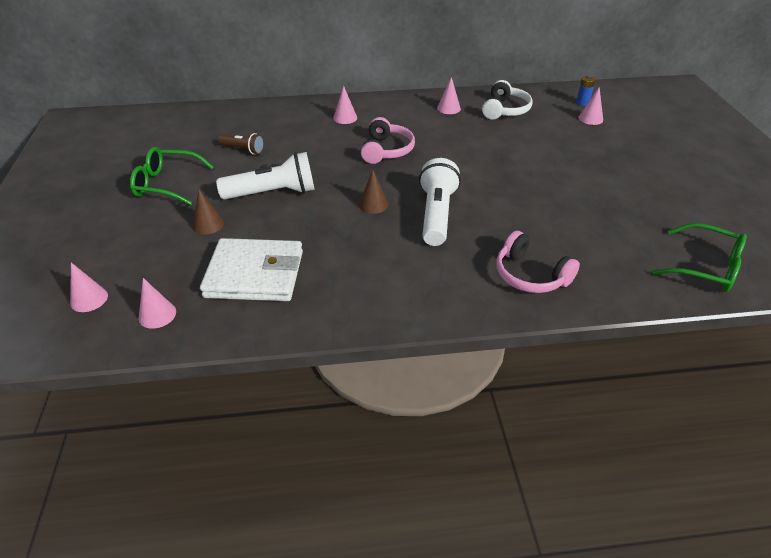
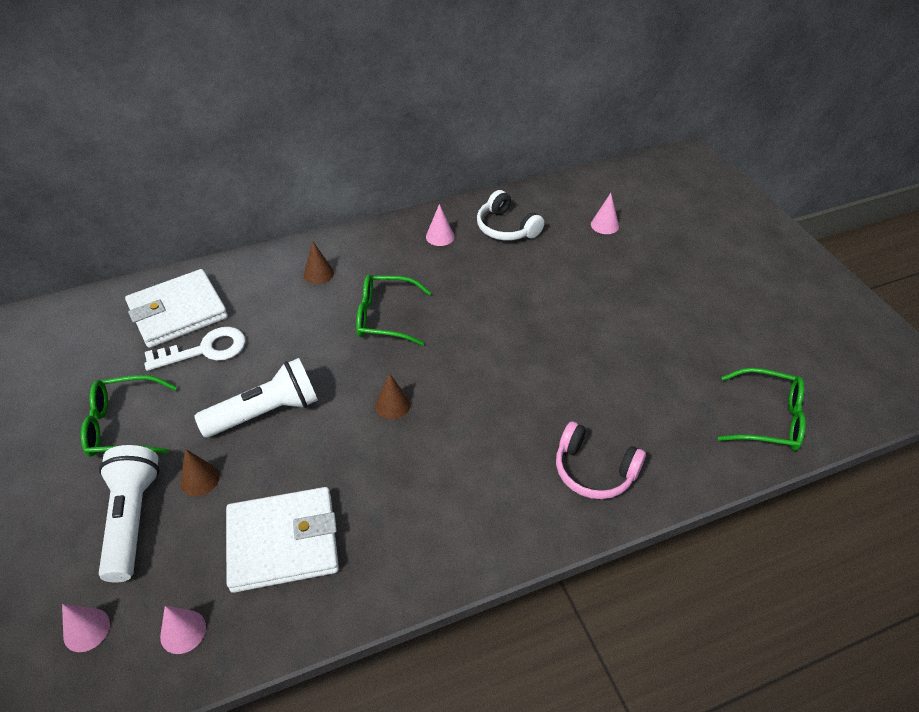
camera: 15 degrees left, 5 degrees up
(232, 125) = (178, 312): none -> white wallet
(243, 150) = (205, 350): brown flashlight -> white key
(345, 118) = (318, 273): pink cone -> brown cone
(386, 150) = (384, 317): pink headphones -> green glasses
(436, 214) = (469, 405): white flashlight -> white flashlight (132, 519)
(505, 110) = (506, 228): white headphones -> white headphones turned 135 degrees clockwise
(582, 103) = (590, 202): blue battery -> none

